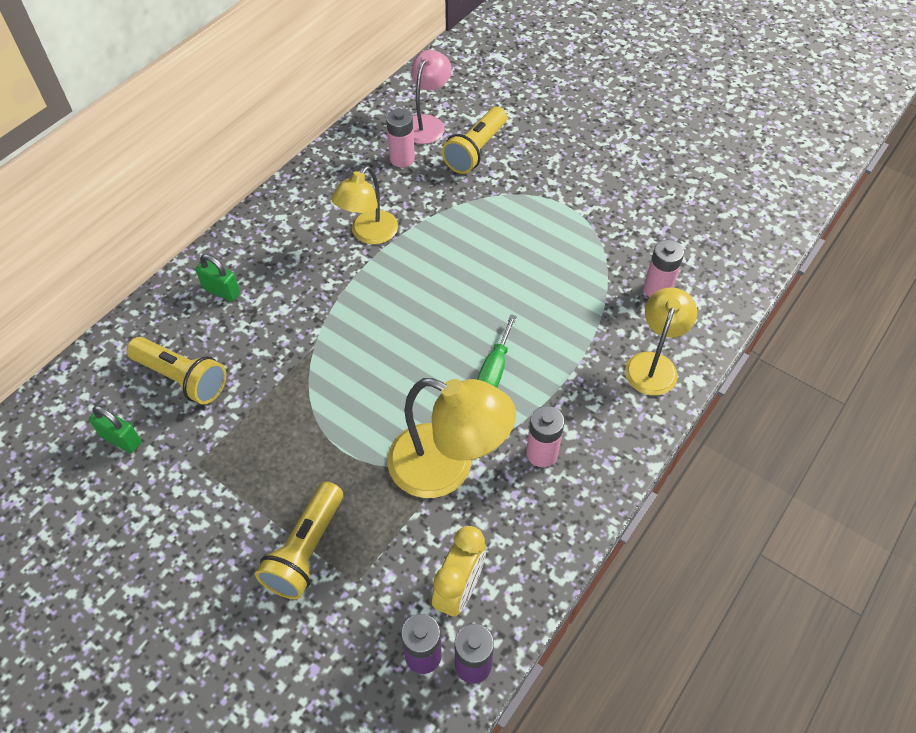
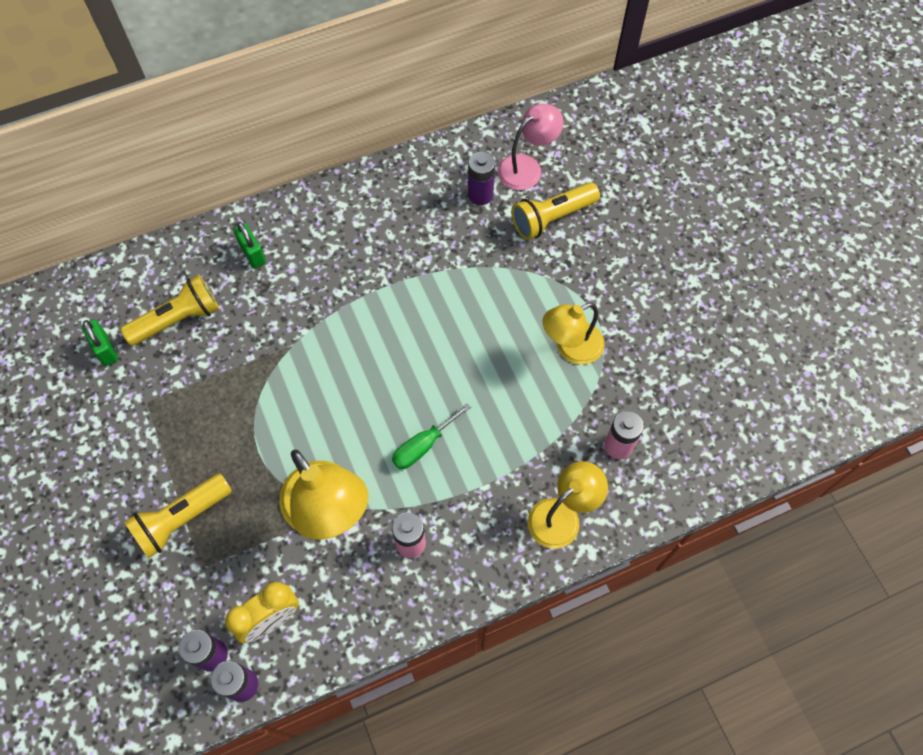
camera: 30 degrees right, 10 degrees up
(182, 378) = (178, 319): yellow flashlight -> yellow flashlight turned 90 degrees counterclockwise
(368, 234) = (403, 259): yellow lamp -> yellow lamp (571, 348)
(402, 159) = (480, 195): pink battery -> purple battery

